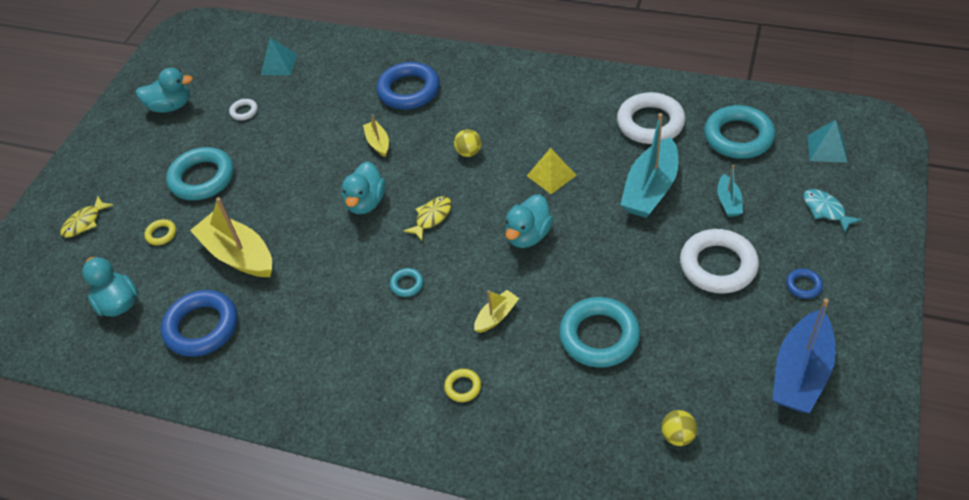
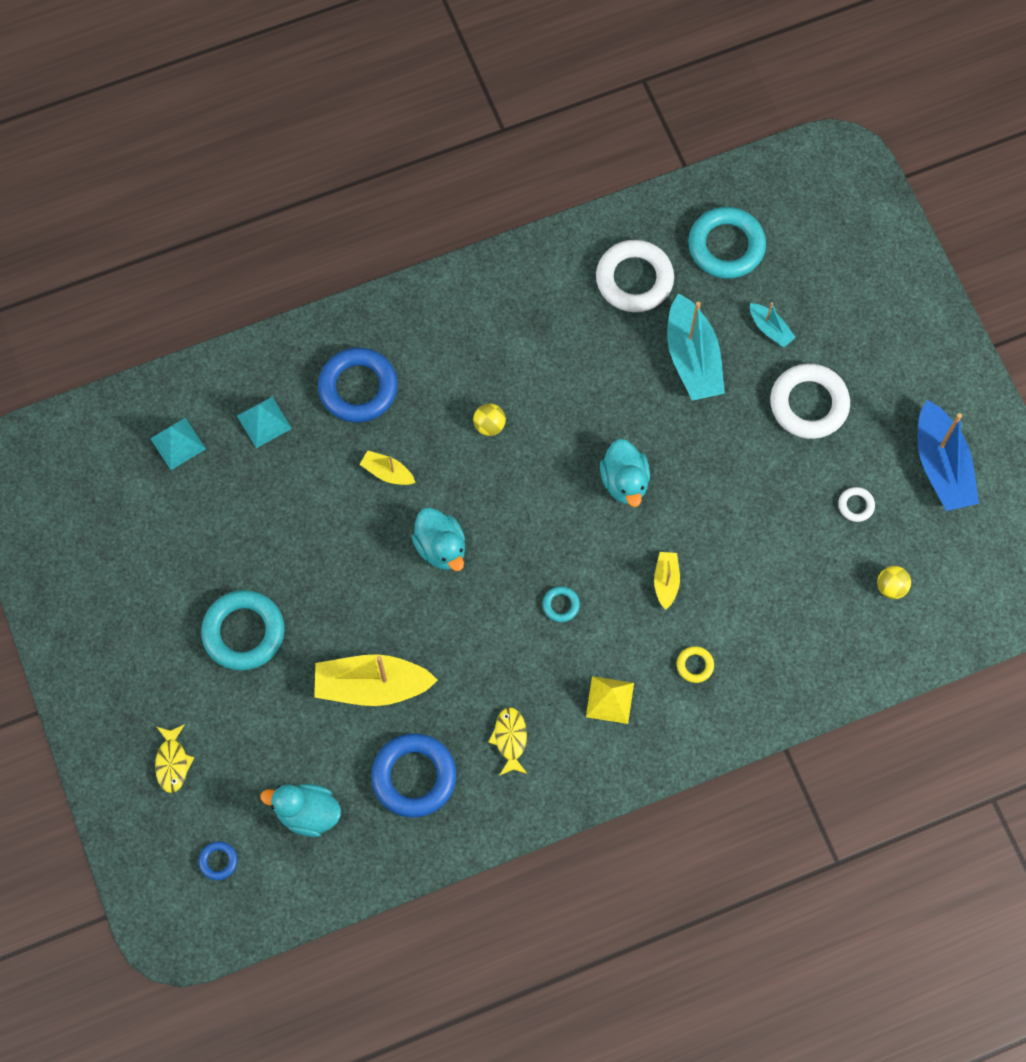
camera: 45 degrees left, 20 degrees up
(161, 234) = (270, 719): yellow ring -> none
(171, 106) = (110, 574): turquoise duck -> none
(244, 111) = (203, 527): white ring -> white ring (856, 505)
(431, 217) = (520, 522): yellow fish -> yellow fish (510, 739)
(551, 175) = (591, 401): yellow pyramid -> yellow pyramid (609, 699)
(599, 336) = (765, 541): turquoise ring -> none
(803, 285) = (889, 379): blue ring -> blue ring (218, 861)
(825, 210) = (856, 285): turquoise fish -> none
(827, 148) = (812, 212): turquoise pyramid -> turquoise pyramid (264, 422)

